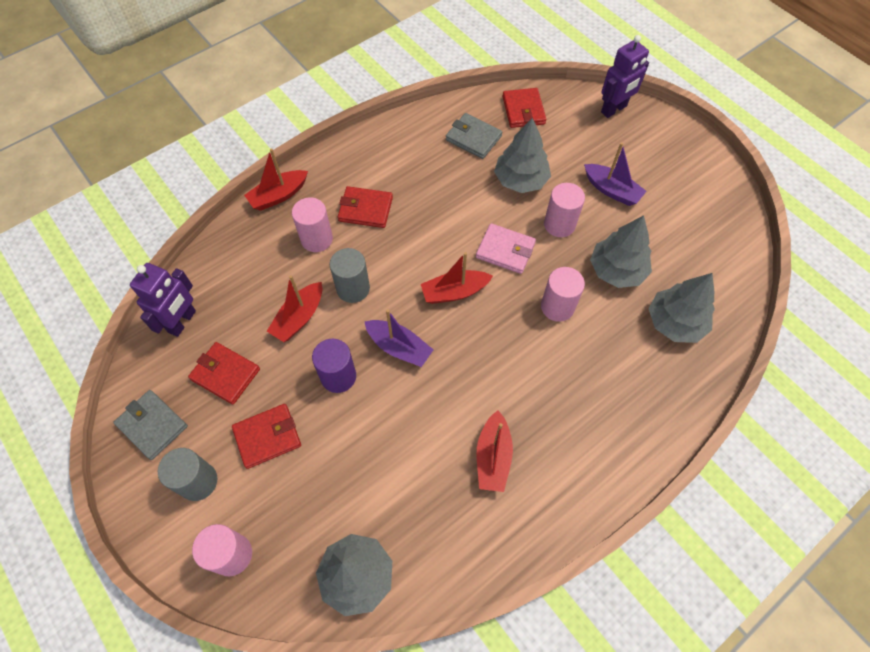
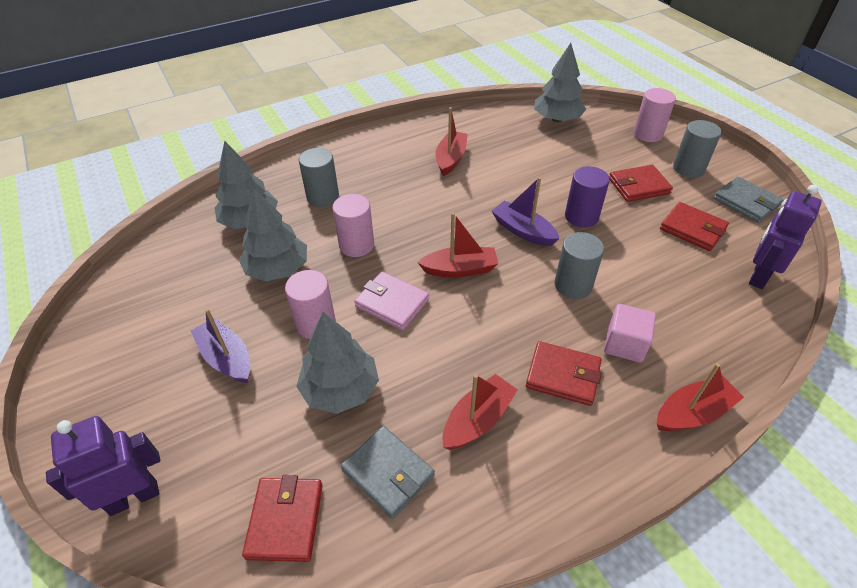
camera: 170 degrees left, 15 degrees down
(299, 318) = (629, 265): red boat -> red boat (478, 420)
(316, 239) = (624, 344): pink cylinder -> pink cube
(619, 367) = (323, 197): none -> grey cylinder

